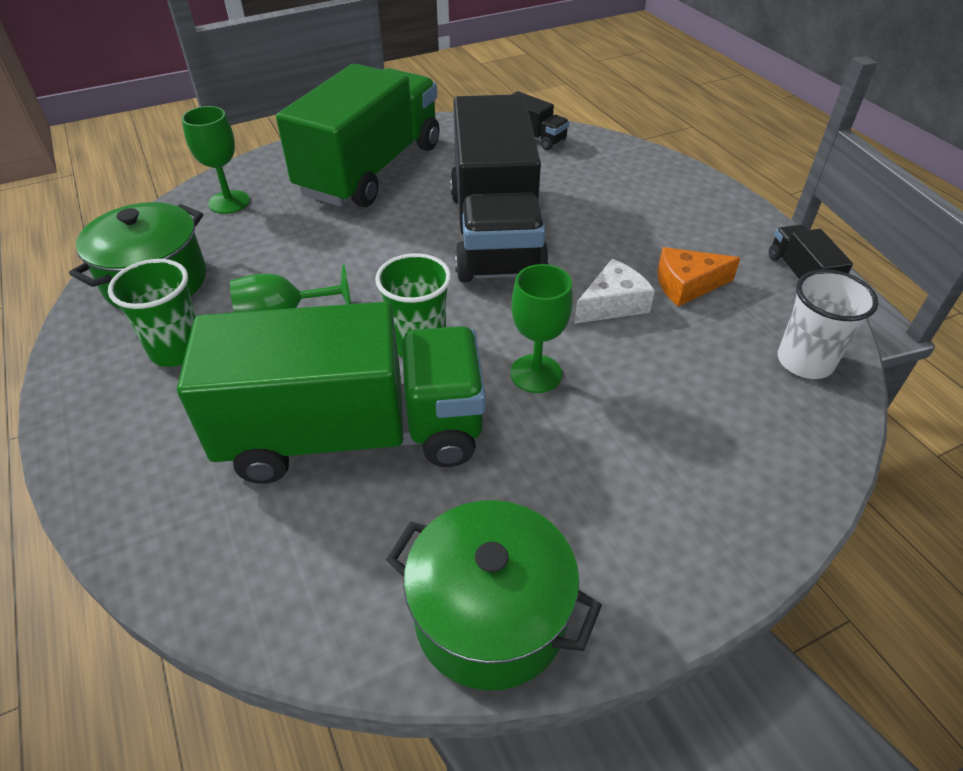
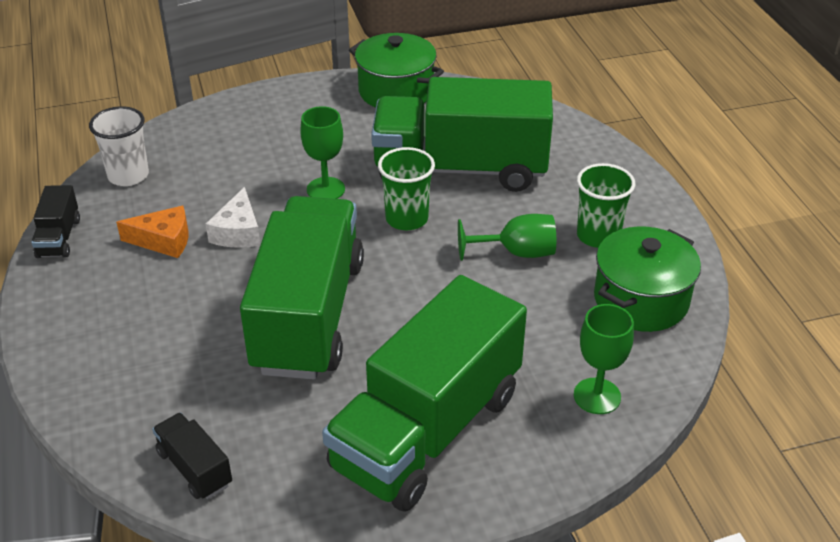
camera: 170 degrees left, 5 degrees down
(495, 233) = (308, 315): black truck -> green truck
(612, 304) = (238, 232): white cheese -> white cheese turned 60 degrees counterclockwise

